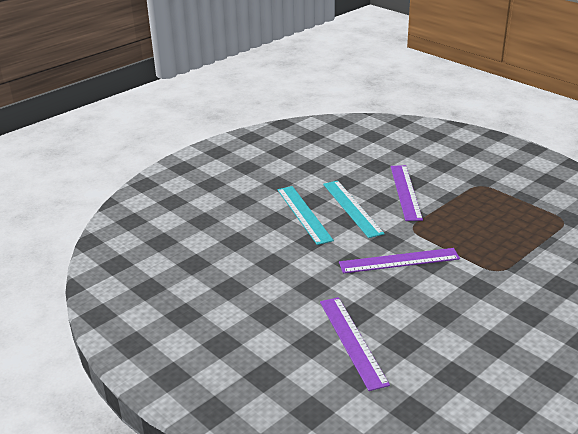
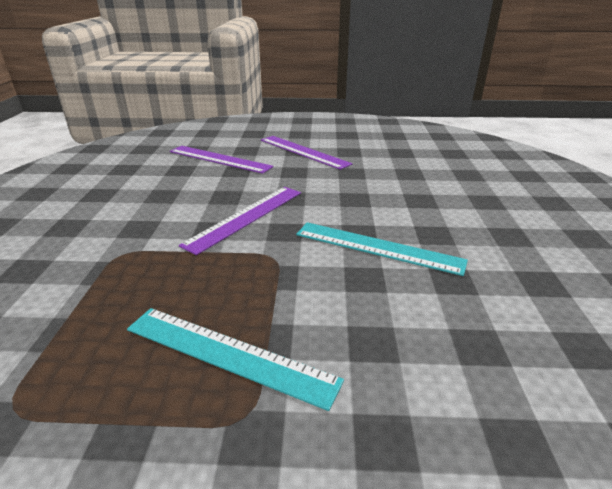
camera: 135 degrees right, 0 degrees up
(304, 214) = (409, 216): turquoise ruler -> turquoise ruler (228, 354)
(405, 192) = (353, 311): purple ruler -> purple ruler (303, 151)

